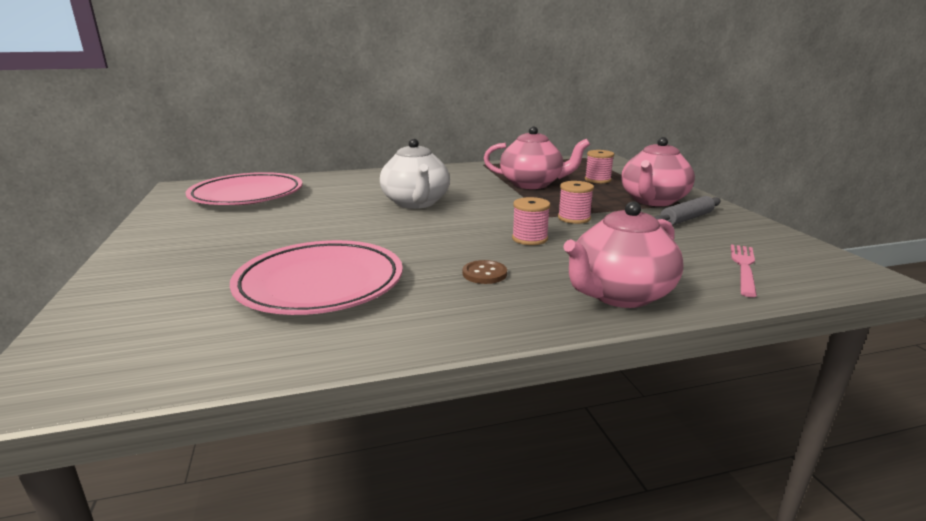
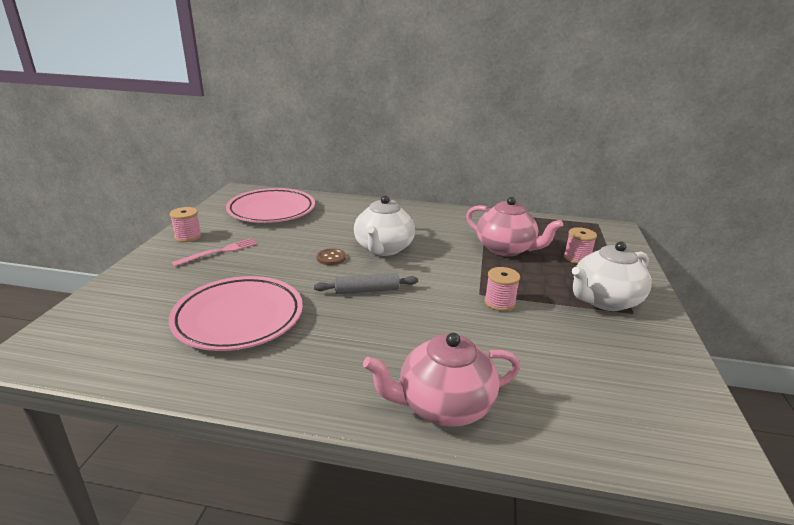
camera: 25 degrees right, 5 degrees up
(484, 274) = (359, 345): brown button -> brown button (331, 258)
(529, 239) = (434, 316): pink spool -> pink spool (188, 236)
(653, 201) = (604, 300): pink teapot -> white teapot
(686, 219) = (612, 334): grey rolling pin -> grey rolling pin (366, 290)
(744, 267) = (600, 415): pink fork -> pink fork (219, 252)

